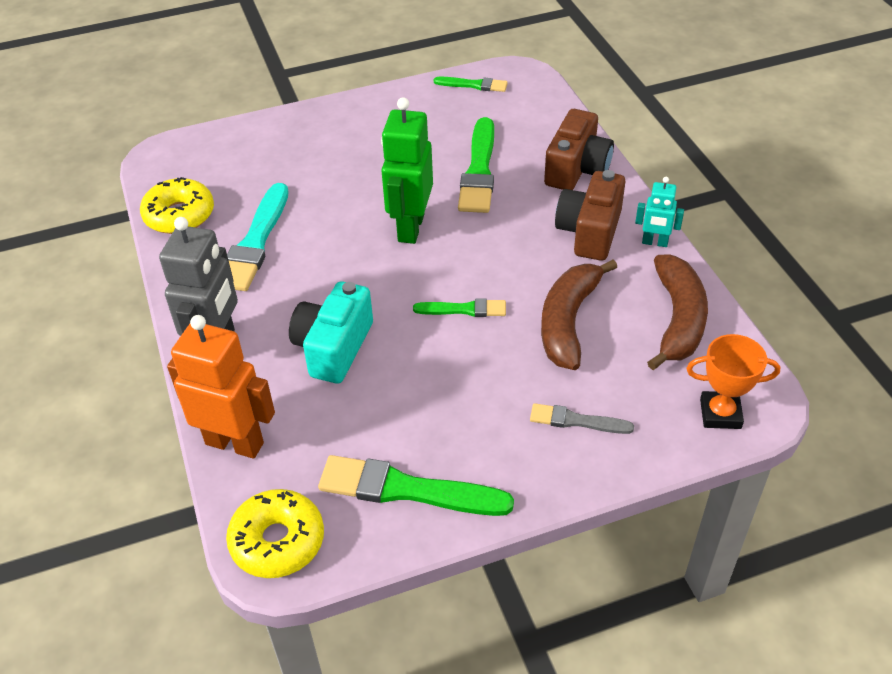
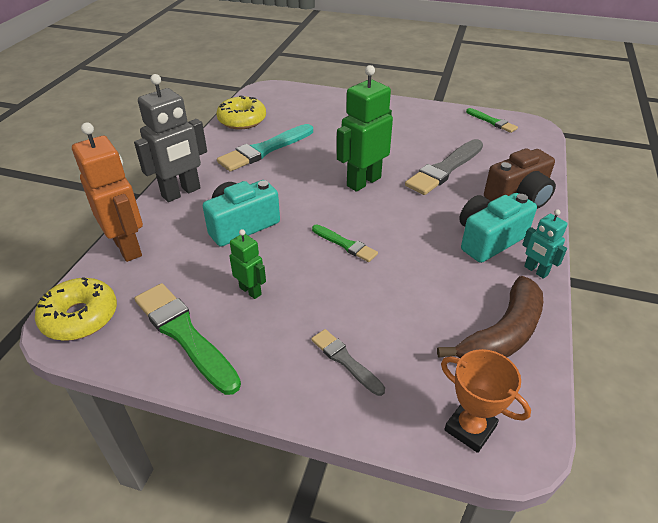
camera: 35 degrees right, 5 degrees down
(423, 410) = (250, 291): none -> green robot
(479, 170) = (445, 169): green brush -> grey brush
(568, 321) = (411, 289): brown banana -> none
(589, 232) = (488, 239): brown camera -> turquoise camera

